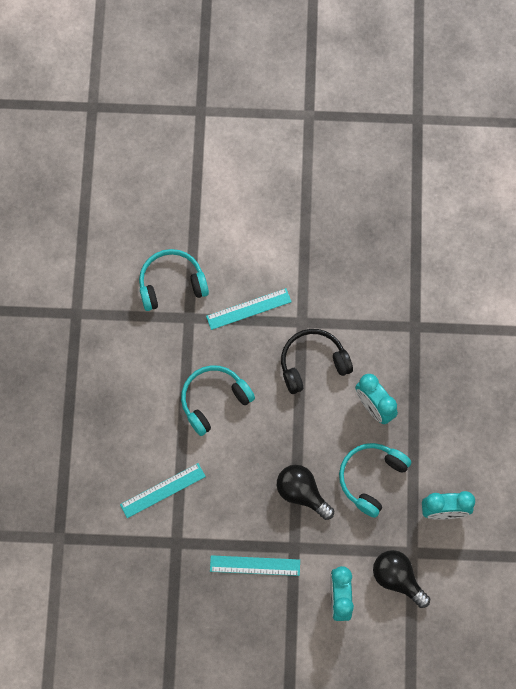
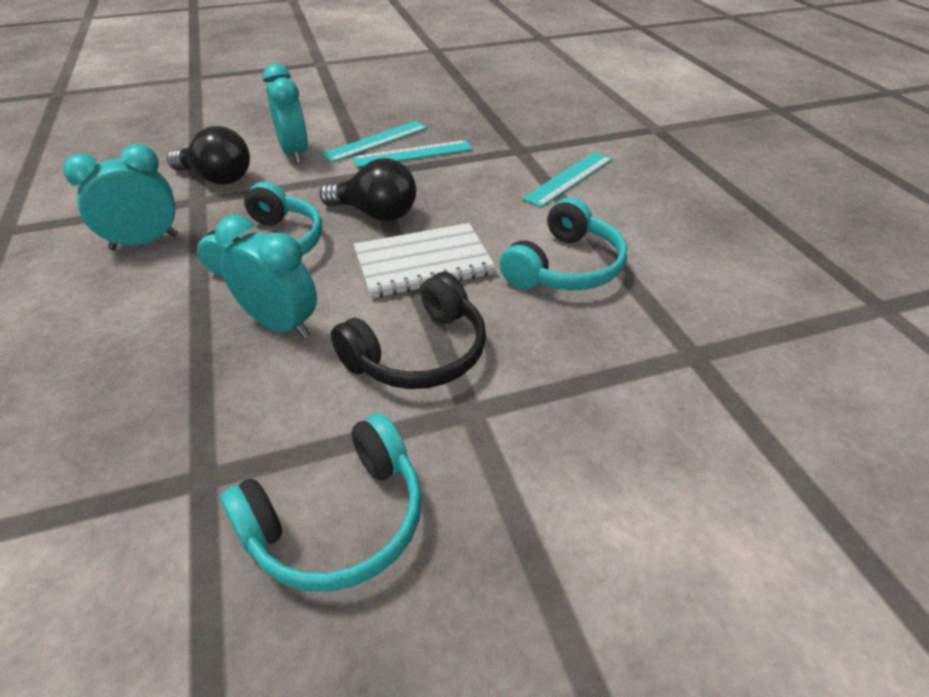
camera: 160 degrees right, 30 degrees down
(171, 283) = (776, 397): turquoise headphones -> turquoise headphones (338, 521)
(248, 309) = (593, 401): turquoise ruler -> turquoise ruler (376, 141)
(289, 431) = (423, 263): none -> white notebook

